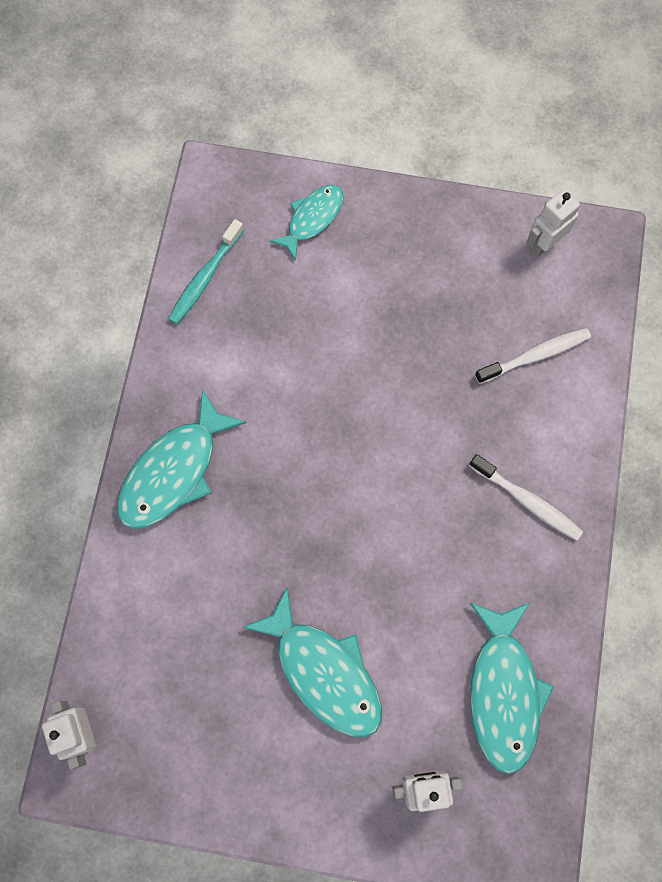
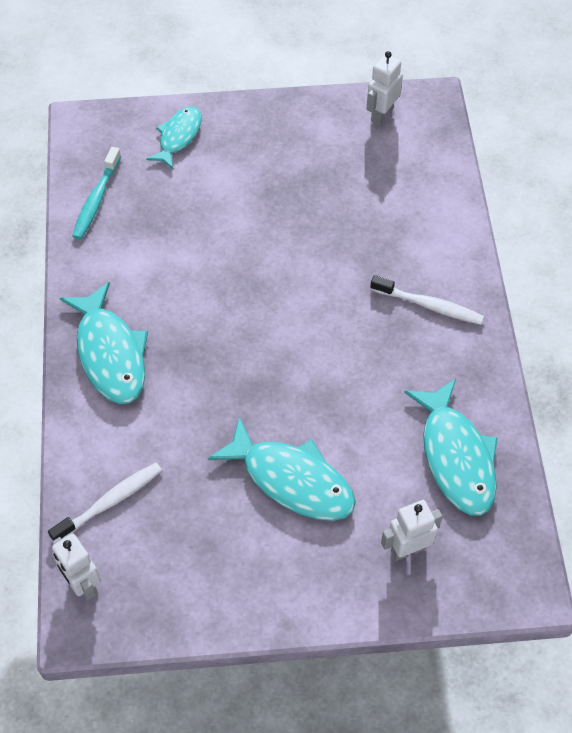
camera: 15 degrees left, 15 degrees down
(174, 471) = (110, 353): turquoise fish -> turquoise fish turned 45 degrees counterclockwise
(535, 355) = (401, 196): white toothbrush -> white toothbrush (110, 502)

